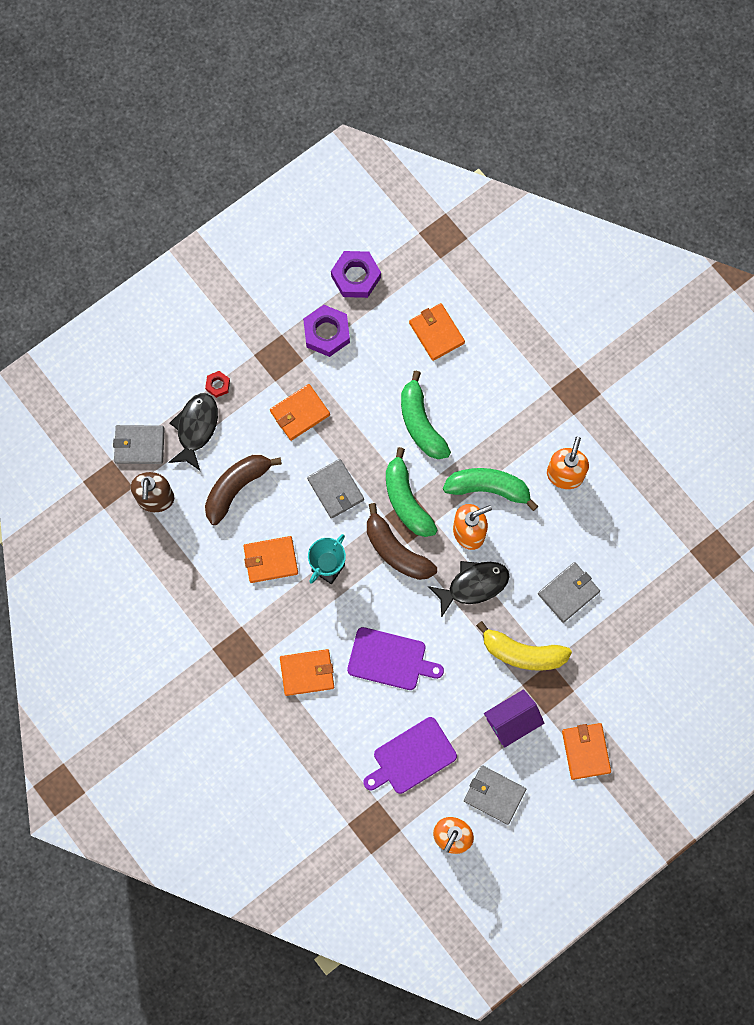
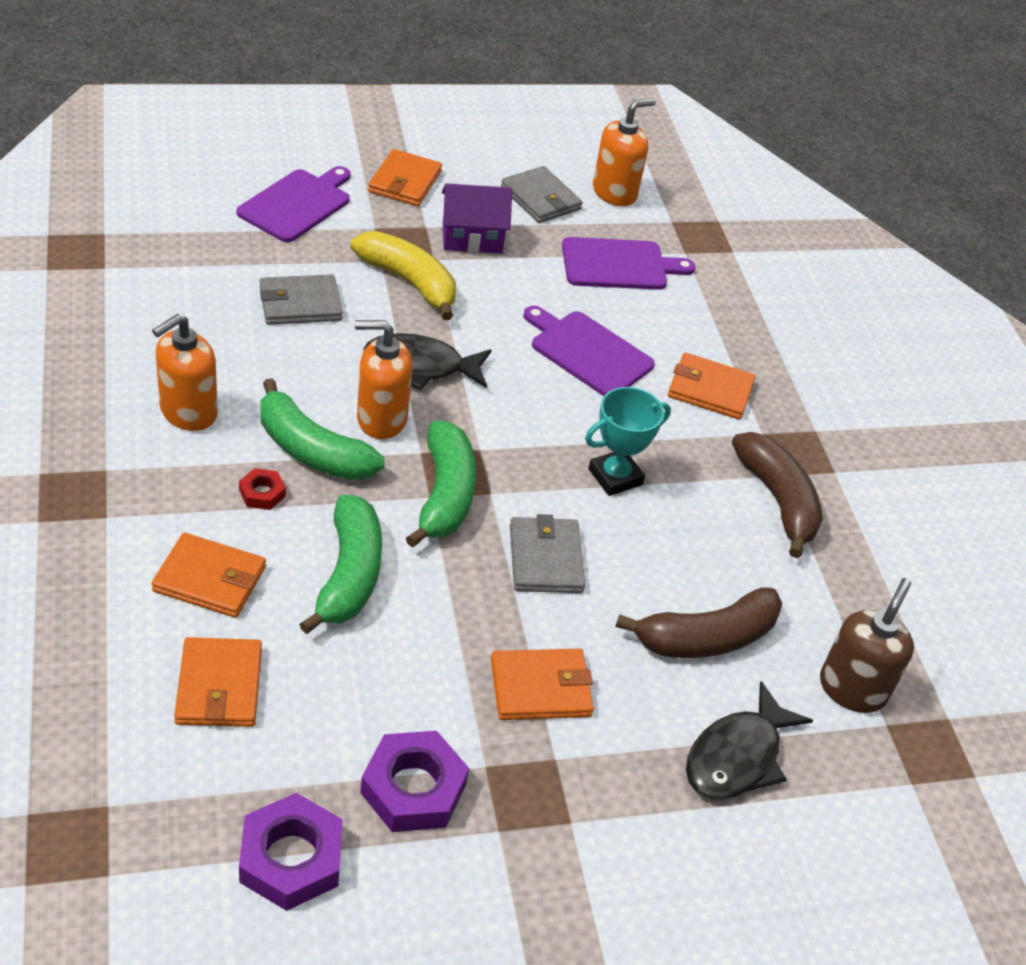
camera: 160 degrees left, 30 degrees down
(139, 445) = (852, 781): grey wallet -> none
(218, 385) = (665, 806): red nut -> red nut (262, 493)
(270, 560) = (698, 525): orange wallet -> orange wallet (210, 579)
(396, 551) = (502, 449): brown banana -> brown banana (778, 500)
(632, 681) = (297, 204): none -> purple cutting board

